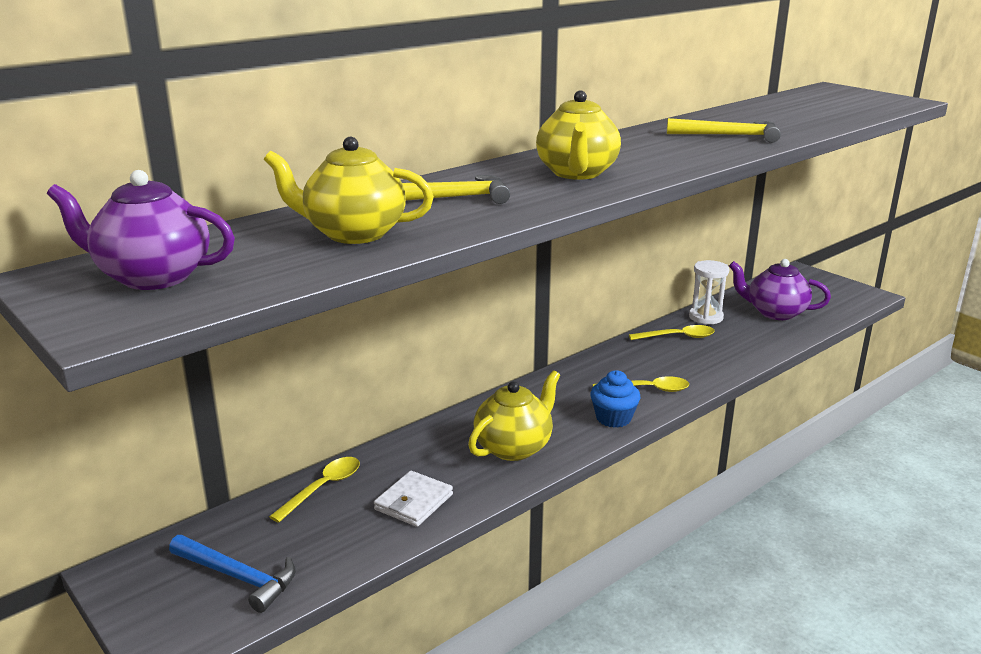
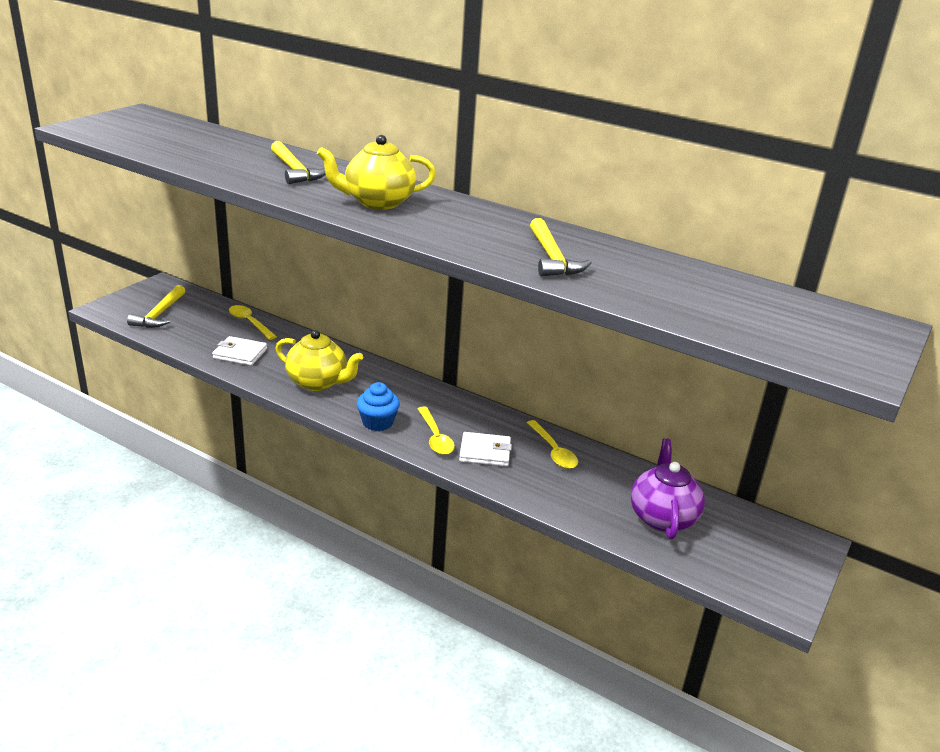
camera: 70 degrees right, 5 degrees up
(152, 277) = (140, 126): purple teapot -> none
(238, 577) = (159, 314): blue hammer -> yellow hammer
(323, 488) = (249, 323): yellow spoon -> yellow spoon turned 150 degrees counterclockwise
(353, 233) = (215, 154): yellow teapot -> none
(677, 368) = (485, 452): none -> white wallet
(706, 317) = (613, 468): white hourglass -> none

